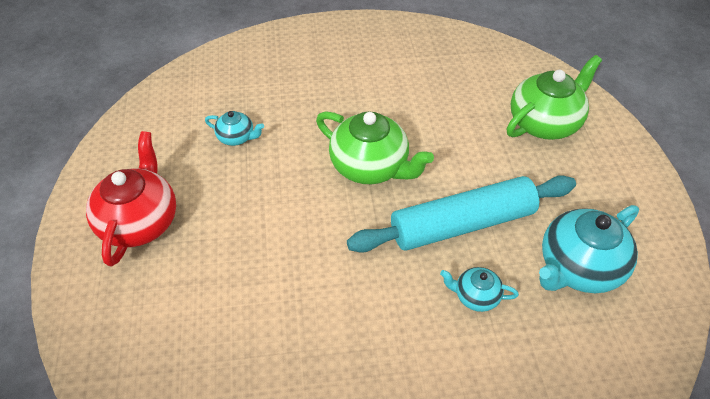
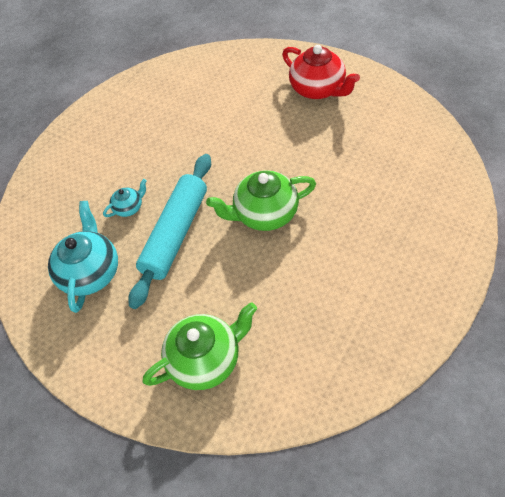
camera: 135 degrees right, 5 degrees up
(236, 137) = (354, 155): turquoise teapot -> none
(544, 122) = (206, 359): green teapot -> green teapot turned 120 degrees counterclockwise

